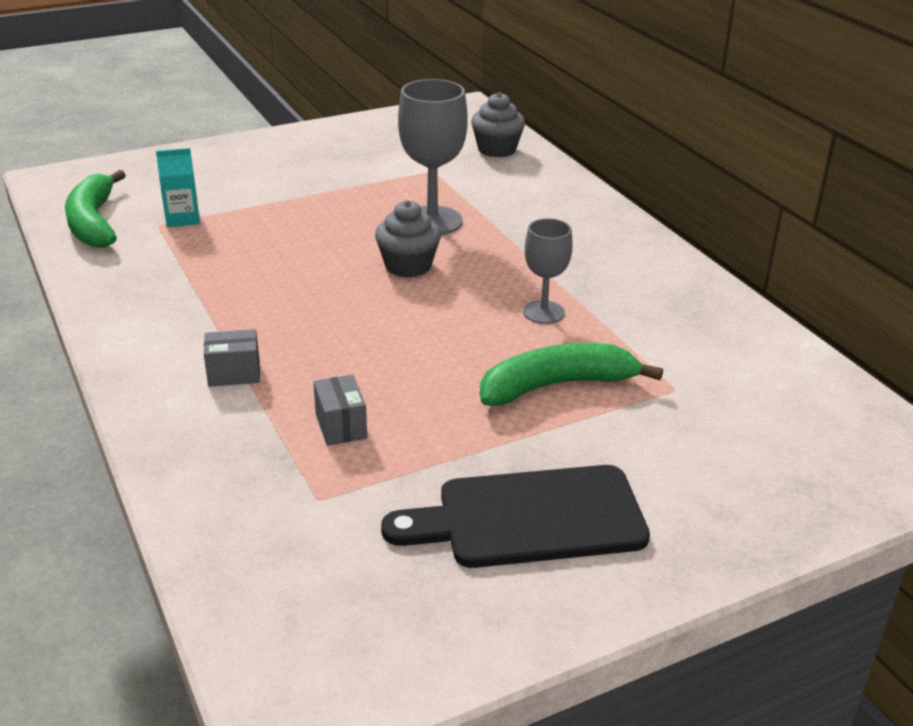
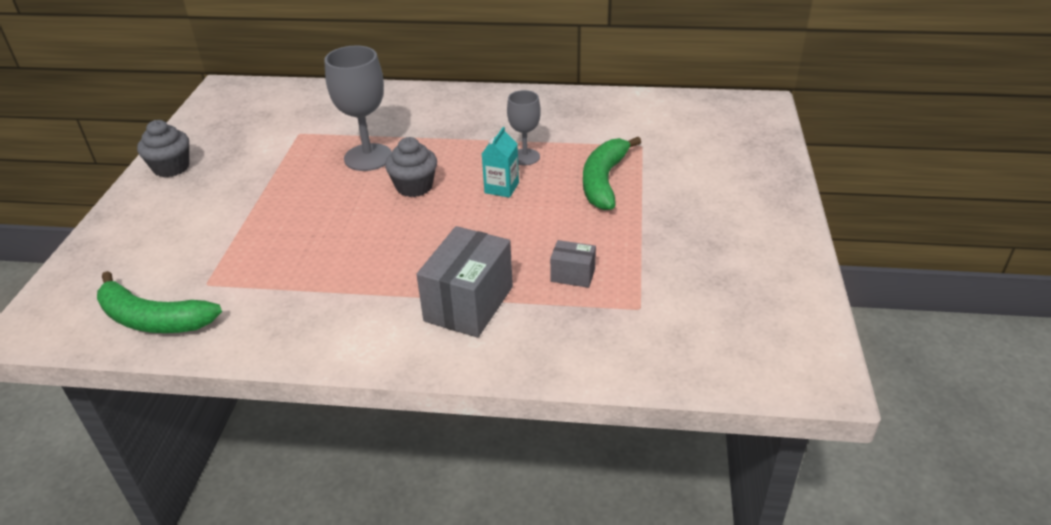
camera: 55 degrees left, 5 degrees up
(182, 218) = (213, 268): turquoise carton -> turquoise carton (501, 188)
(234, 374) = (469, 304): grey box -> grey box, size x1.97
(497, 149) = (306, 99): grey cupcake -> grey cupcake (171, 168)
(530, 518) = (715, 235): black cutting board -> none

